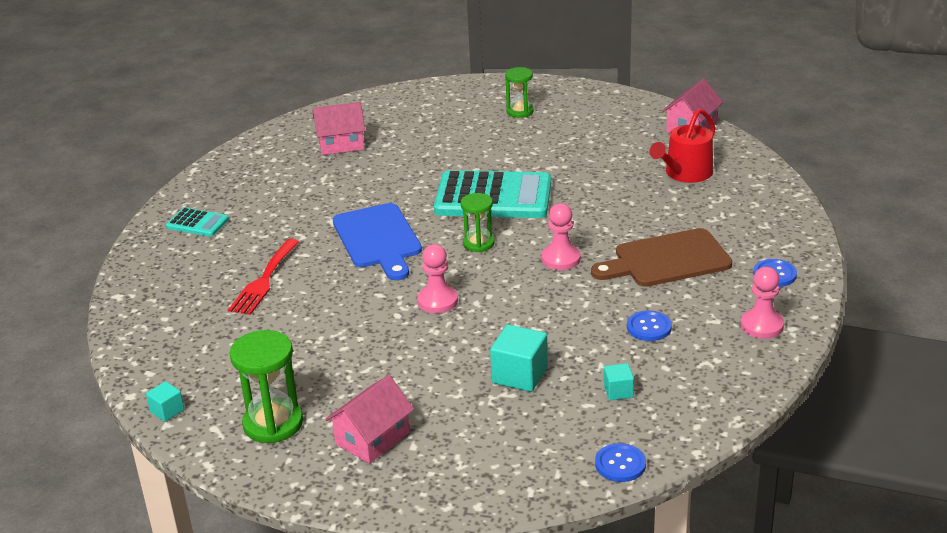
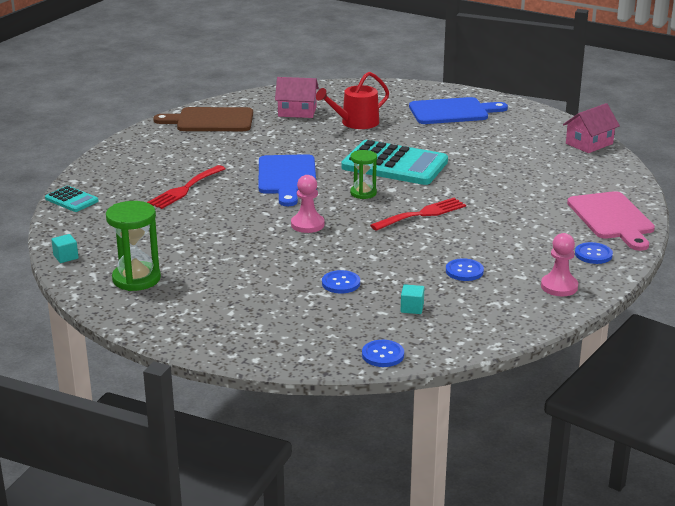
camera: 15 degrees right, 5 degrees down
(197, 223) = (158, 145): turquoise calculator -> turquoise calculator (71, 200)
(372, 438) = (203, 302): pink house -> none
(519, 375) = (341, 283): turquoise cube -> blue button
(520, 111) = (452, 111): green hourglass -> blue cutting board
(561, 259) = (422, 214): pink pawn -> red fork
(667, 260) = (508, 229): brown cutting board -> brown cutting board (210, 120)
(685, 173) = (563, 174): red watering can -> red watering can (356, 123)
(769, 222) = (612, 218): none -> pink cutting board

